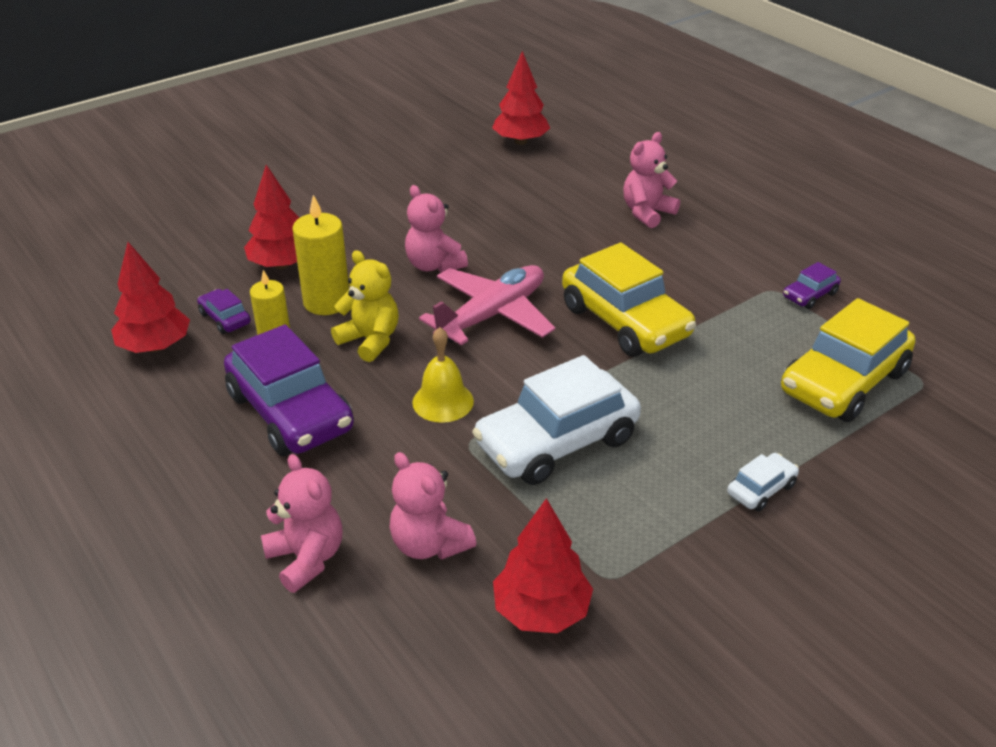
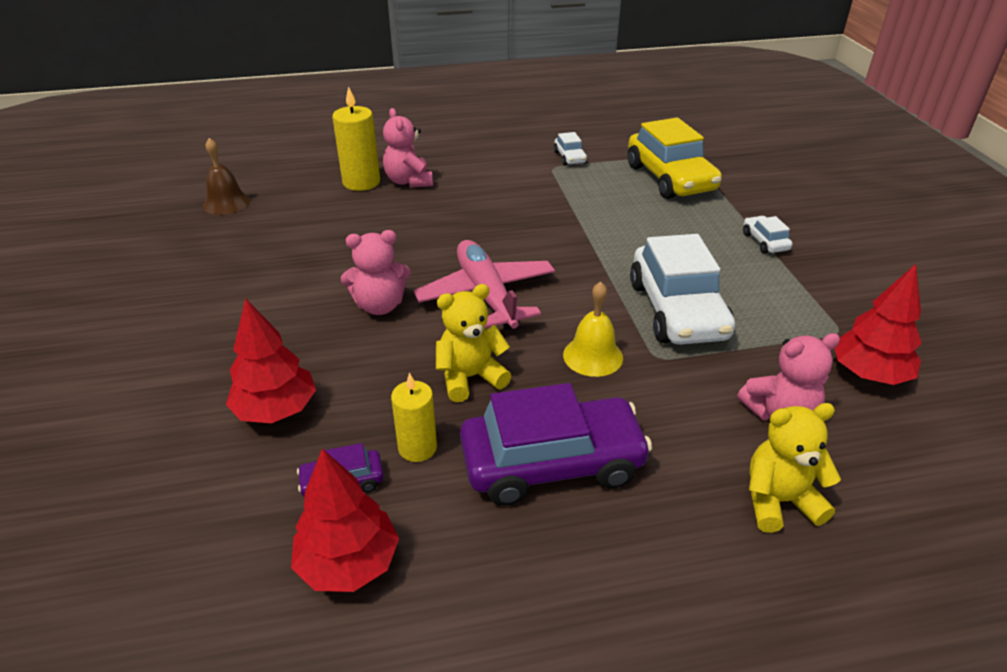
camera: 65 degrees left, 0 degrees up
(306, 558) = (779, 501): pink teddy bear -> yellow teddy bear
(326, 302) = (379, 392): yellow candle -> yellow candle (361, 182)
(521, 141) = (226, 203): red tree -> brown bell
(625, 321) = (545, 235): yellow car -> none
(809, 295) = (570, 157): purple car -> white car

